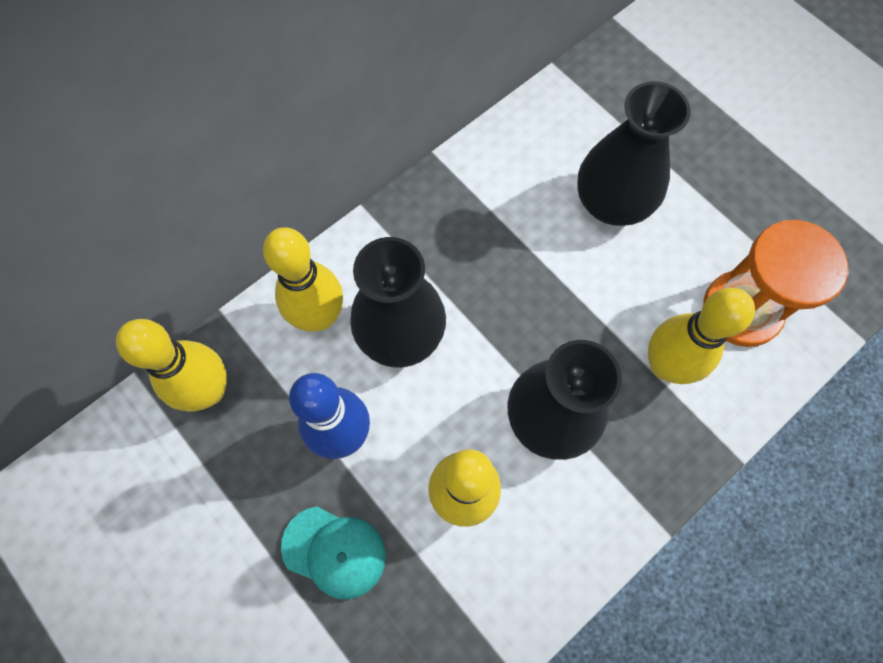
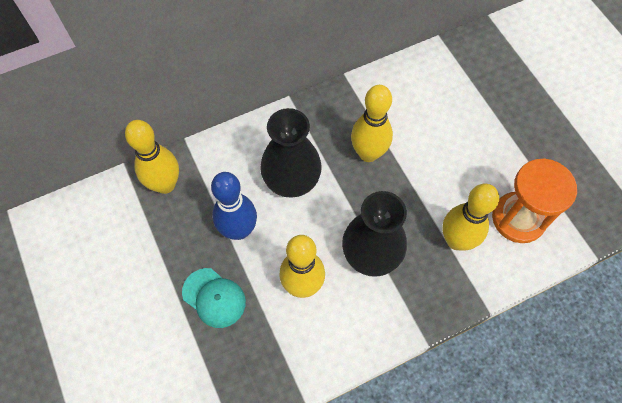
camera: 15 degrees right, 5 degrees down
(319, 317) = (244, 157): yellow bowling pin -> yellow bowling pin (368, 153)
(611, 203) = (451, 131): black vase -> none

